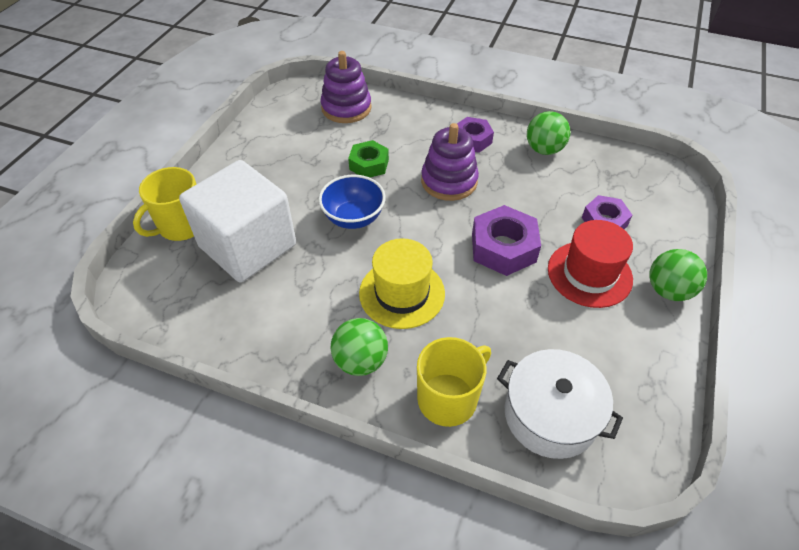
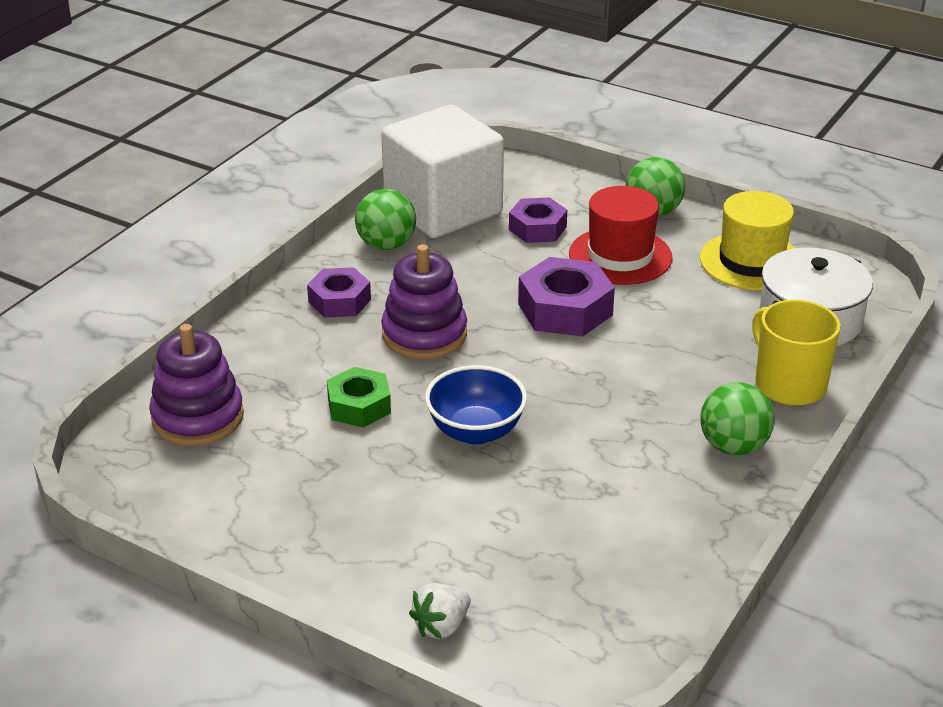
camera: 80 degrees left, 15 degrees down
(181, 225) = (441, 626): yellow mug -> white strawberry
(248, 246) = (508, 545): white cube -> white cube (443, 209)
(402, 293) = (628, 401): yellow hat -> yellow hat (751, 261)

